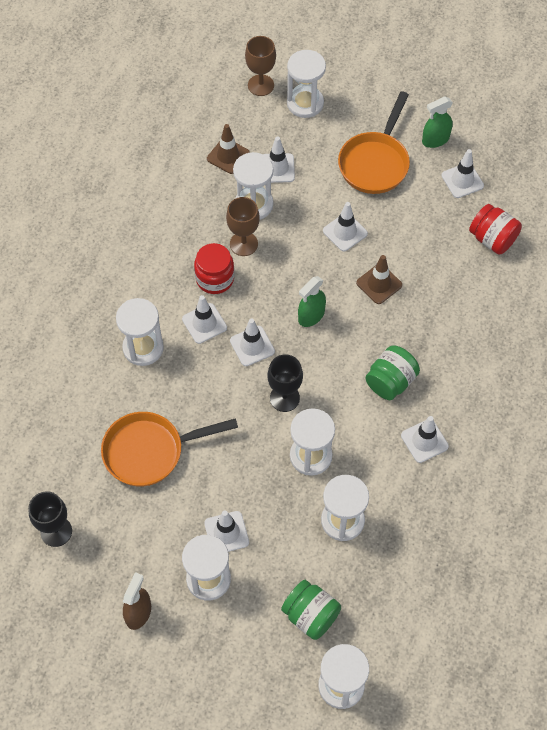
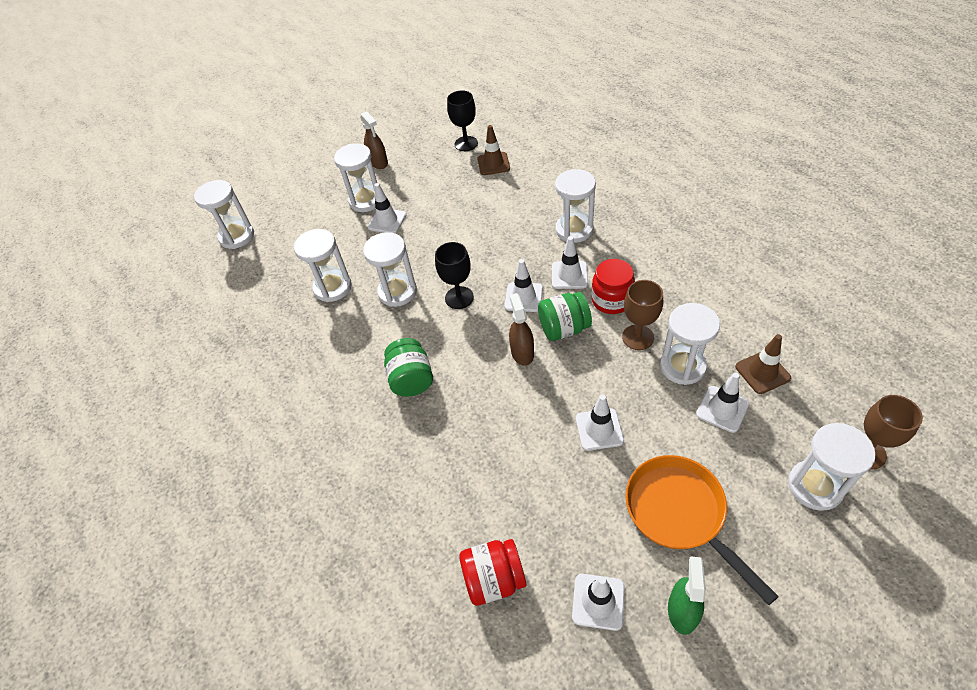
camera: 130 degrees right, 10 degrees down
(150, 451) = (482, 204): orange pan -> none
(310, 615) = (291, 240): green jar -> green jar (563, 328)
(311, 316) = (522, 352): green spray bottle -> brown spray bottle
(379, 284) = (517, 426): brown traffic cone -> brown traffic cone (493, 164)
(424, 441) = (340, 374): white traffic cone -> none

